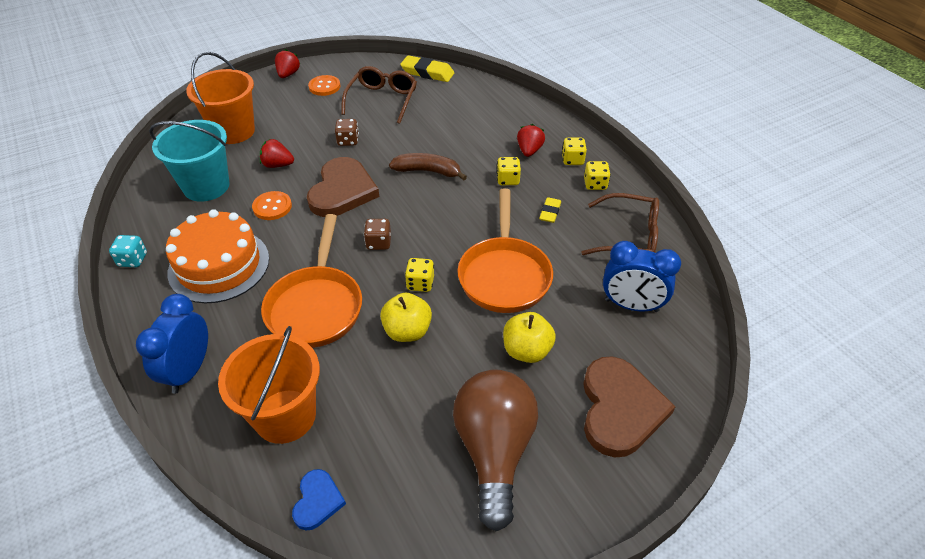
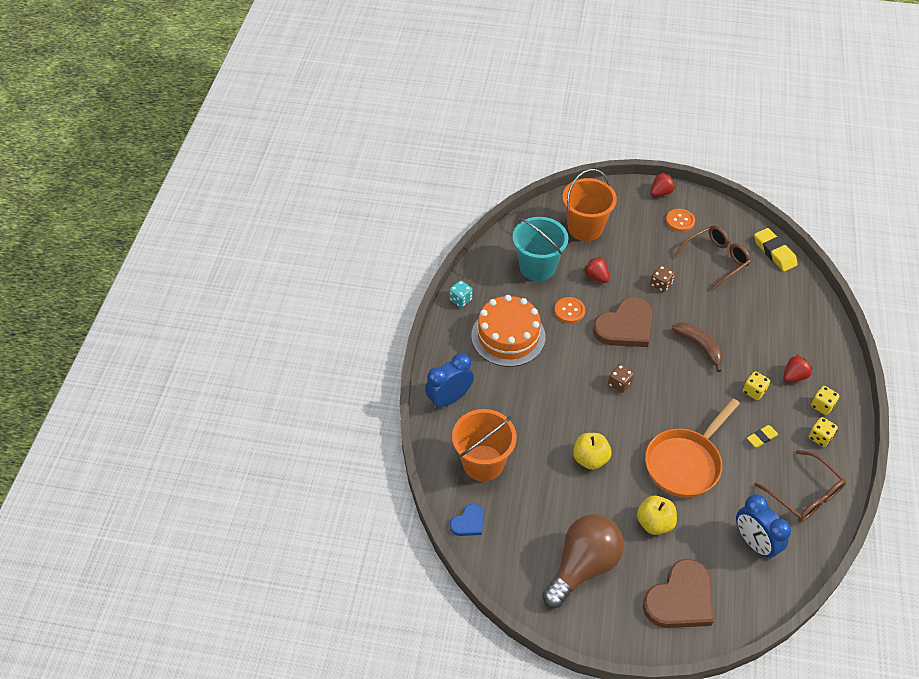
camera: 40 degrees right, 5 degrees up
(316, 306) = (547, 404): orange pan -> none
(420, 283) = (624, 432): yellow dice -> none

